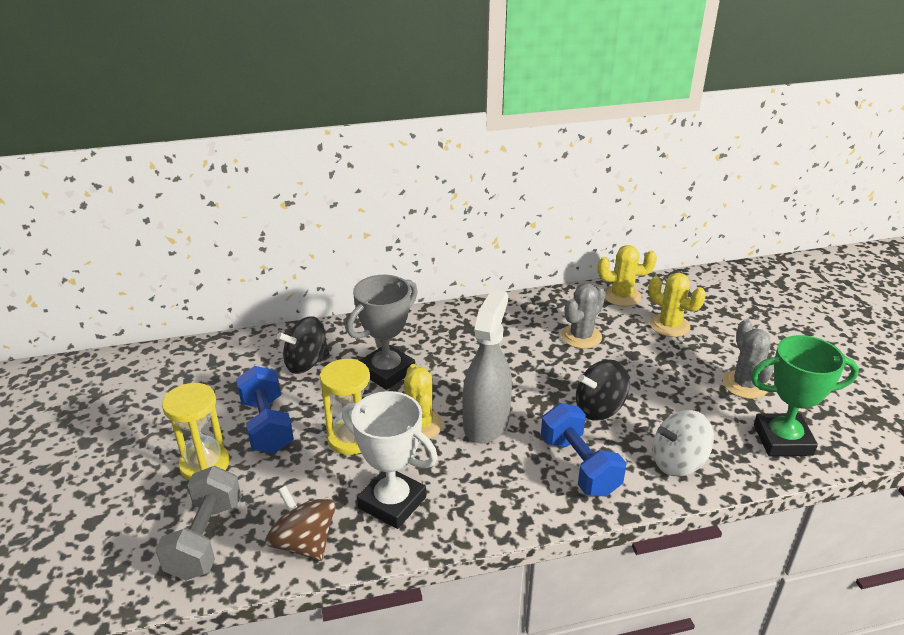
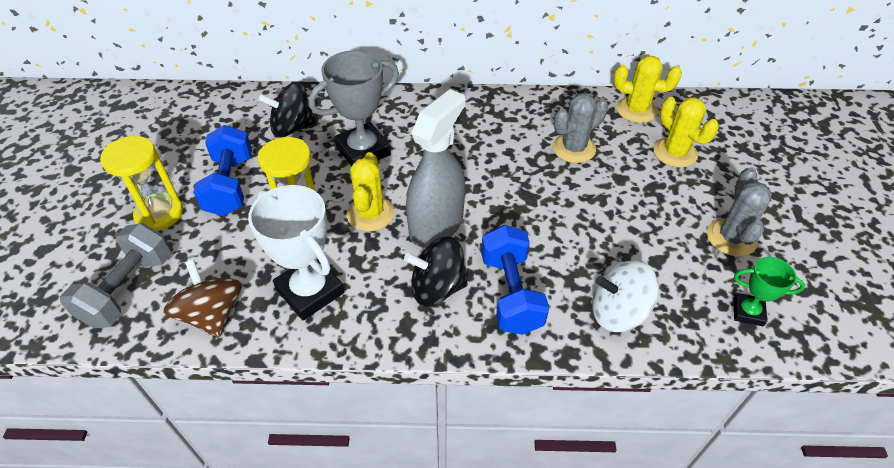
camera: 15 degrees right, 15 degrees up
(599, 408) = (559, 233): black spinning top -> black spinning top (437, 287)
(783, 440) = (748, 312): green trophy -> green trophy, size x0.55

